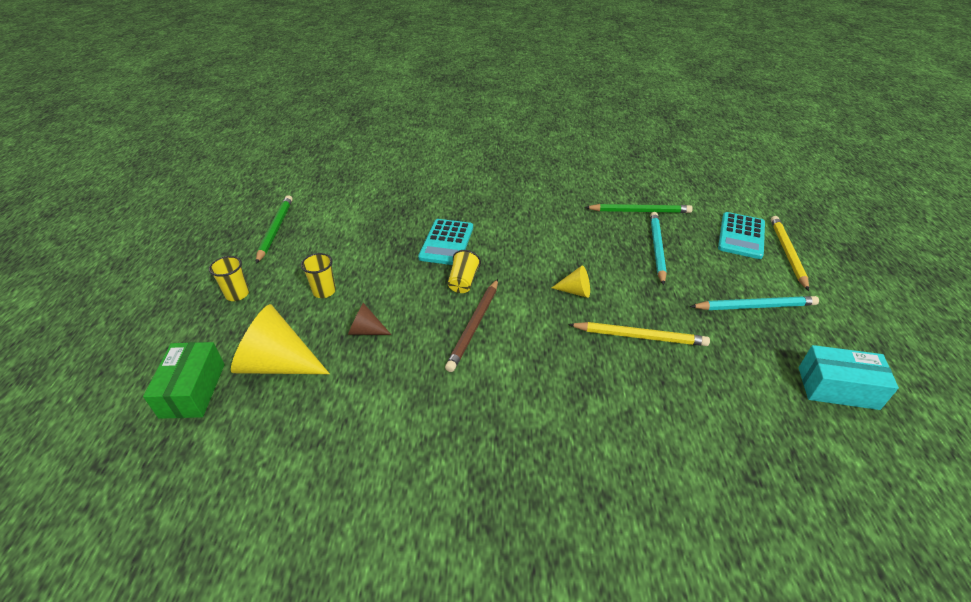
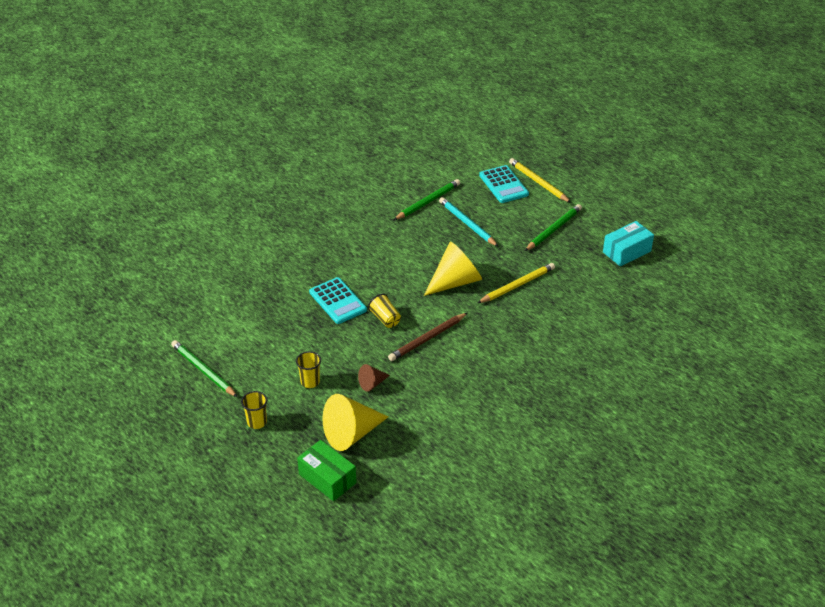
camera: 45 degrees left, 0 degrees up
(474, 326) = (427, 339): brown pencil -> brown pencil turned 75 degrees clockwise
(575, 291) = (455, 281): yellow cone -> yellow cone, size x1.99
(755, 306) = (553, 229): turquoise pencil -> green pencil

